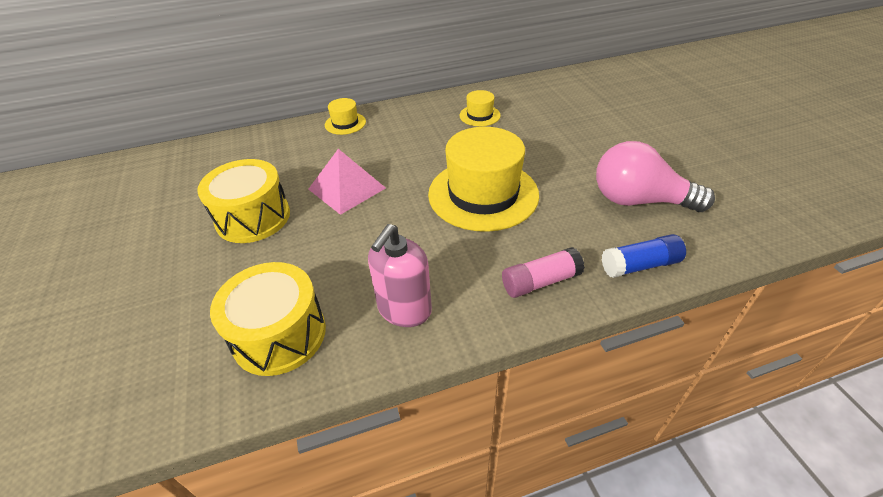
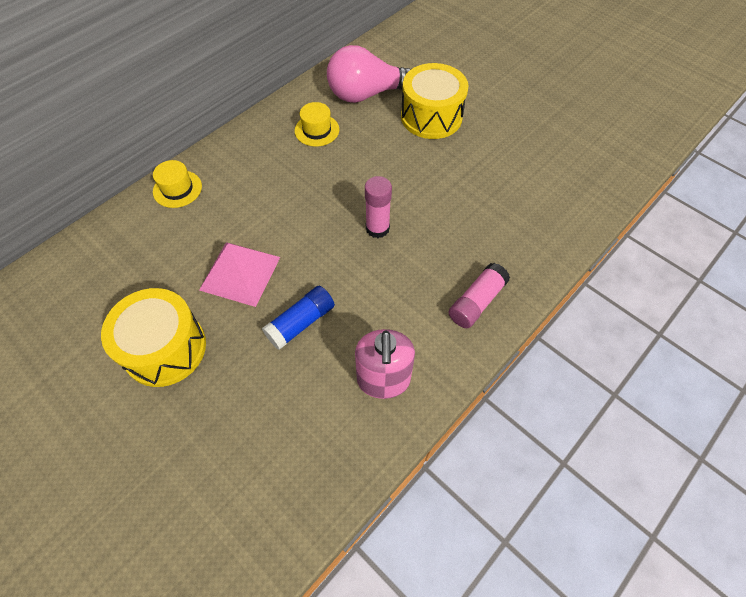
camera: 30 degrees left, 15 degrees up
(279, 334) = (290, 457): yellow drum -> yellow drum (431, 117)
(483, 194) = (377, 228): yellow hat -> pink glue stick
(639, 200) = (511, 185): pink light bulb -> pink light bulb (367, 94)
(640, 265) = (542, 252): blue glue stick -> blue glue stick (301, 323)

